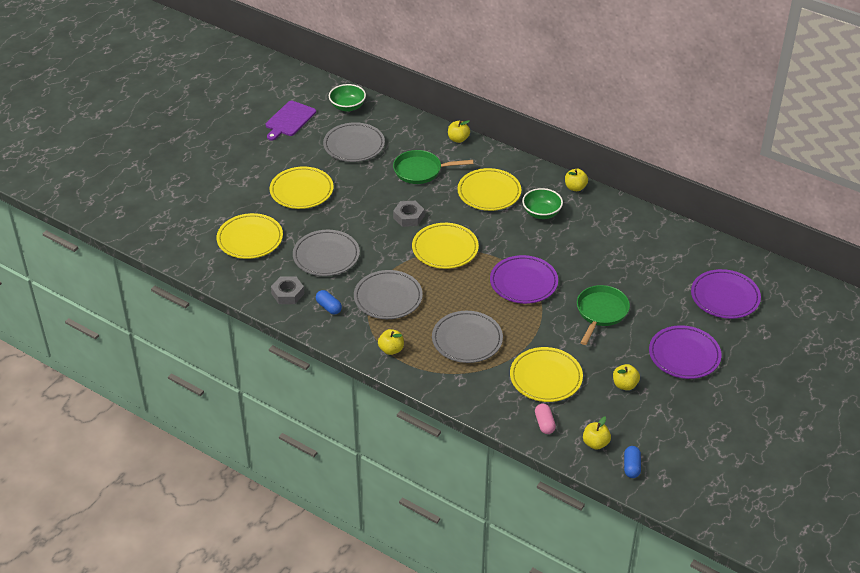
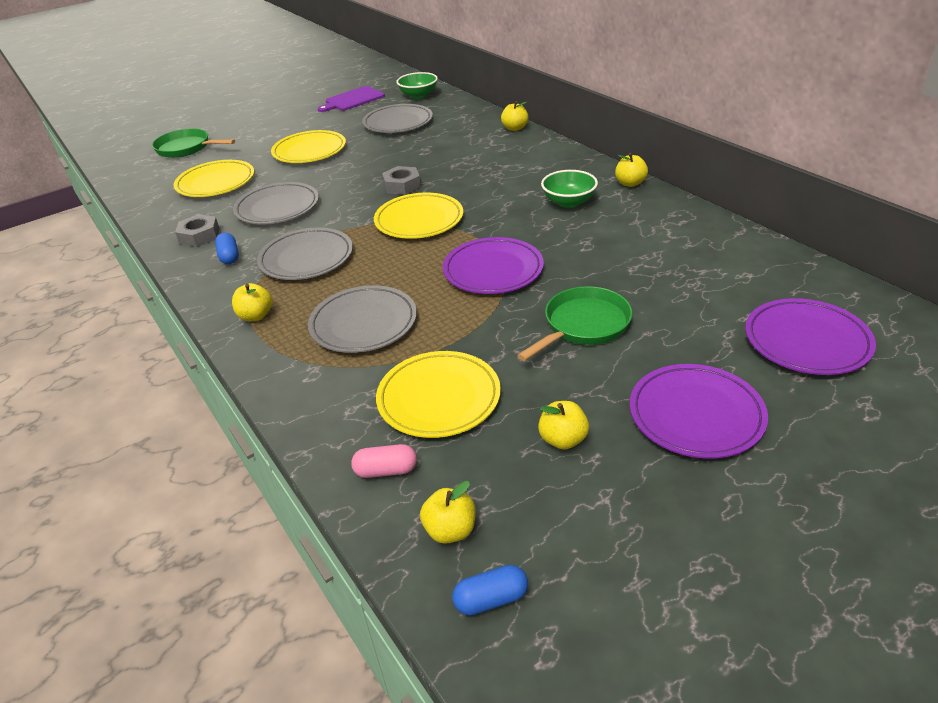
camera: 25 degrees right, 5 degrees down
(421, 171) = (451, 149): green pan -> green pan (186, 148)
(489, 192) = (515, 175): yellow plate -> none
(544, 424) = (386, 471): pink capsule -> pink capsule turned 75 degrees clockwise
(631, 467) = (491, 599): blue capsule -> blue capsule turned 45 degrees clockwise

